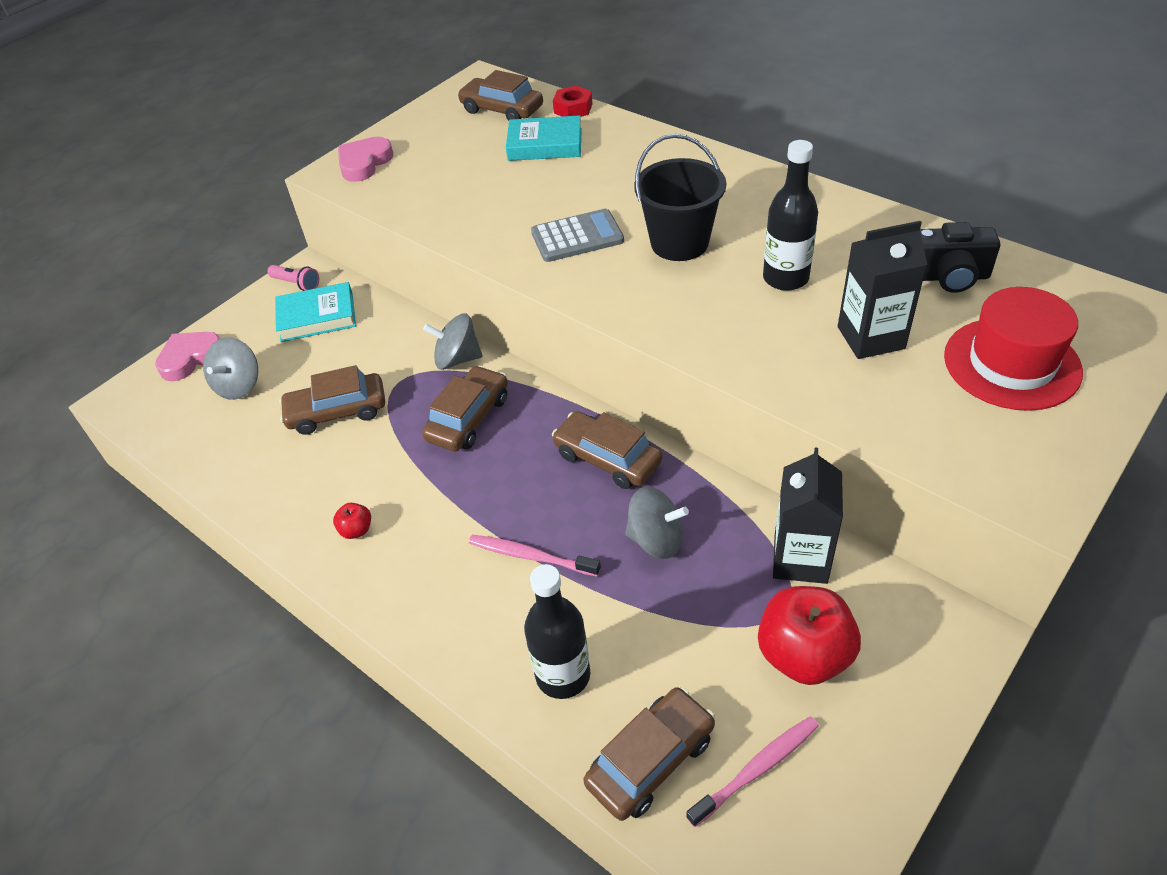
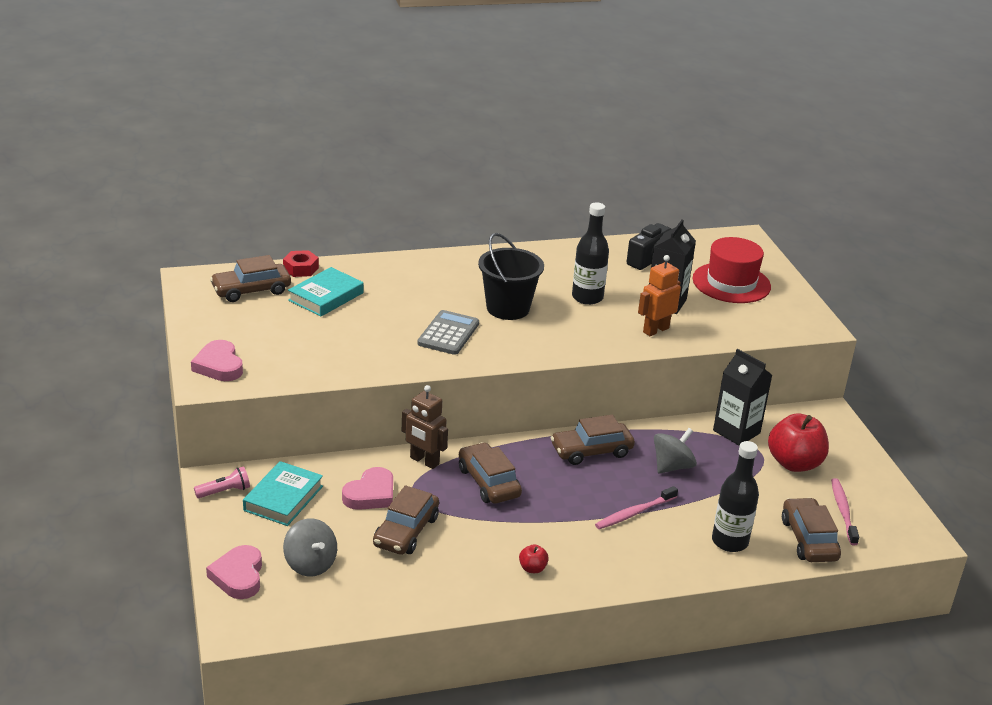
camera: 60 degrees left, 15 degrees down
(372, 359) = (371, 494): none -> pink heart
(457, 359) = (424, 461): grey spinning top -> brown robot
(795, 362) = (655, 330): none -> orange robot

